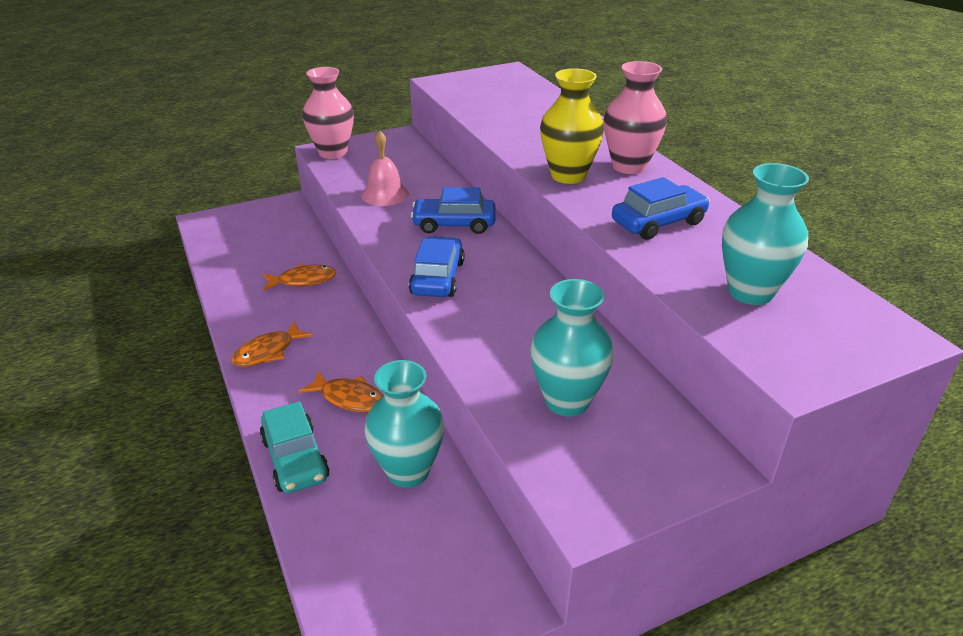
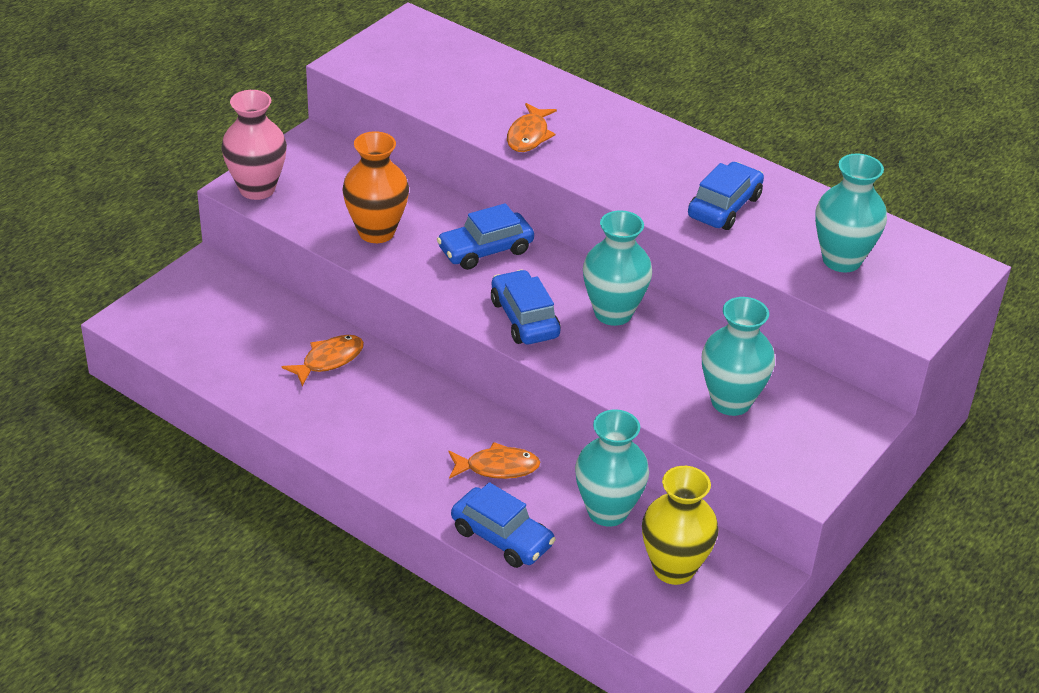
camera: 30 degrees left, 5 degrees up
(268, 352) = (374, 450): orange fish -> orange fish (529, 135)
(295, 459) = (502, 537): turquoise car -> blue car
(385, 194) = (376, 232): pink bell -> orange vase
(518, 294) = (613, 313): none -> turquoise vase
(568, 176) = (603, 171): yellow vase -> yellow vase (673, 568)
(629, 166) = (651, 143): pink vase -> none

